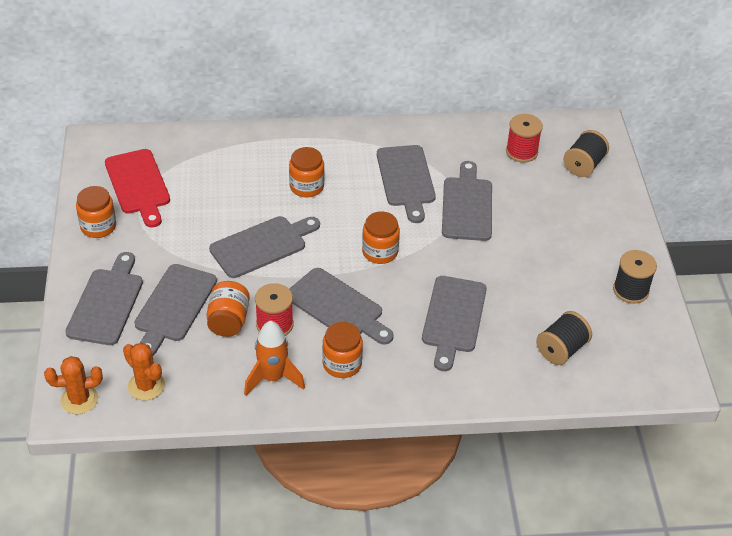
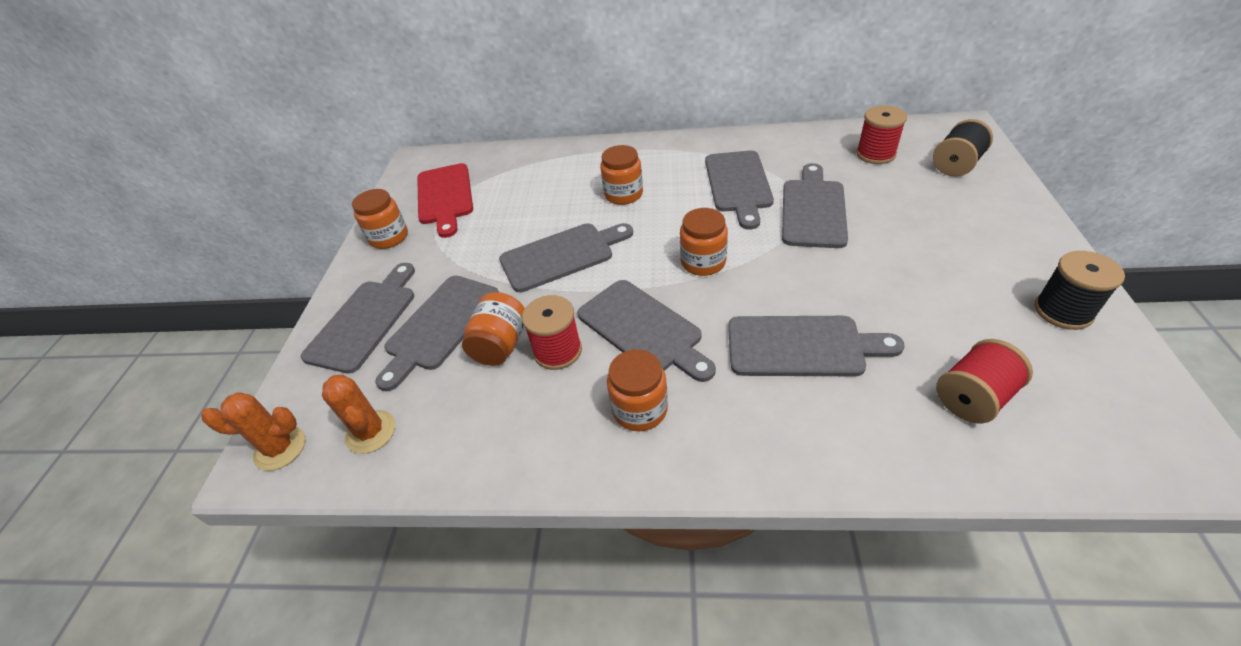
camera: 15 degrees right, 0 degrees up
(273, 378) = (540, 427): orange rocket -> none
(453, 318) = (801, 346): grey cutting board -> grey cutting board turned 105 degrees counterclockwise
(561, 349) = (973, 397): black spool -> red spool

